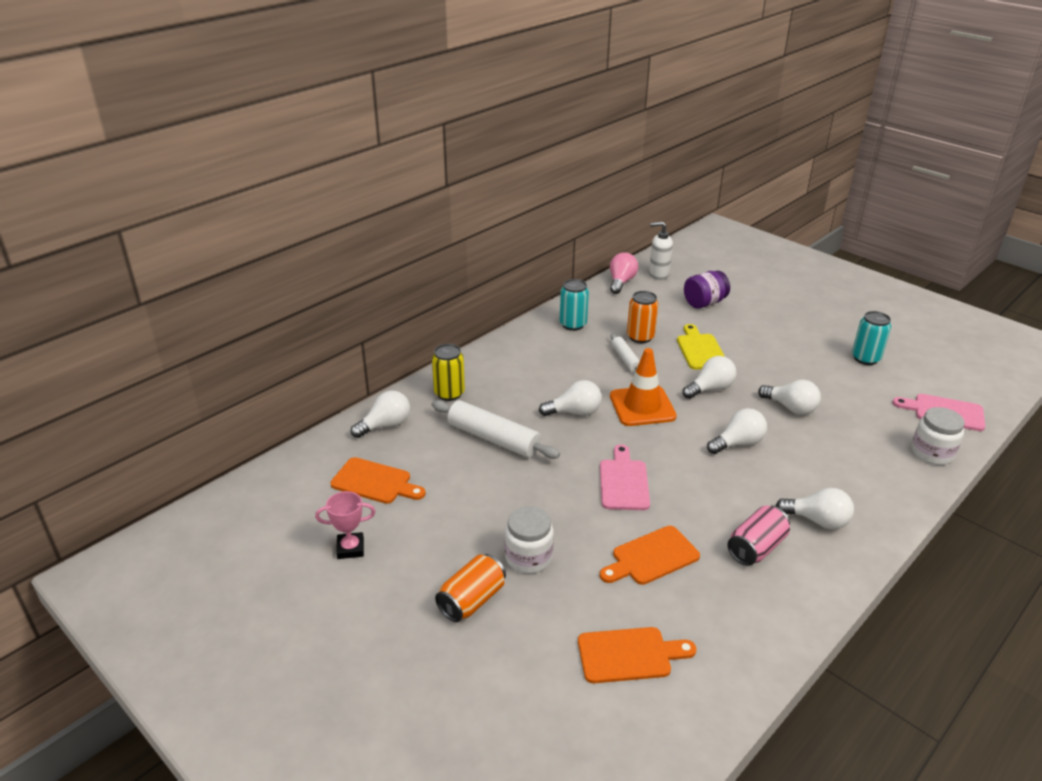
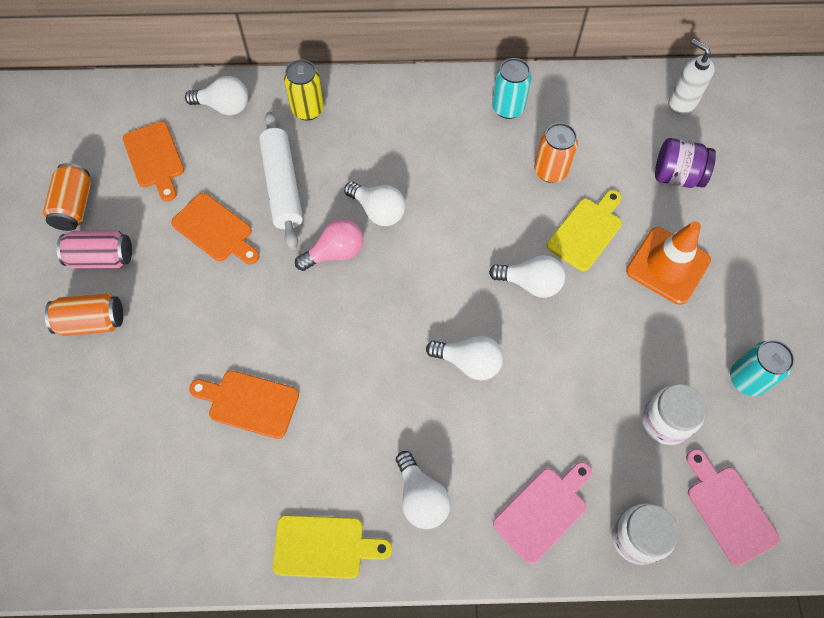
camera: 45 degrees right, 30 degrees up
(350, 548) = (75, 206): pink trophy -> orange can
(528, 557) = (169, 321): white jar -> white jar (665, 421)
(621, 282) = (627, 86): pink light bulb -> pink light bulb (335, 253)
(623, 482) = (322, 315): pink cutting board -> pink cutting board (543, 511)
(625, 359) = (500, 187): white rolling pin -> none
(629, 655) = (128, 465): orange cutting board -> orange cutting board (215, 230)
(642, 406) = (442, 252): orange traffic cone -> orange traffic cone (668, 266)
(756, 548) = (335, 472): pink can -> pink can (102, 258)
(790, 408) = (575, 368): white light bulb -> none
(811, 587) = (324, 546): none -> yellow cutting board

